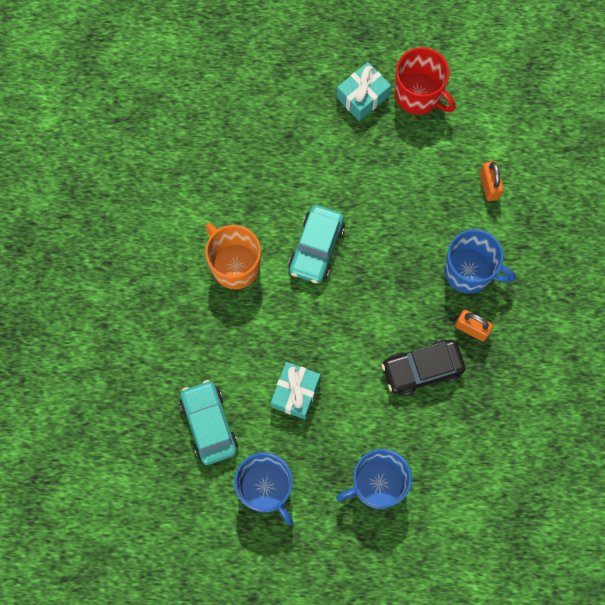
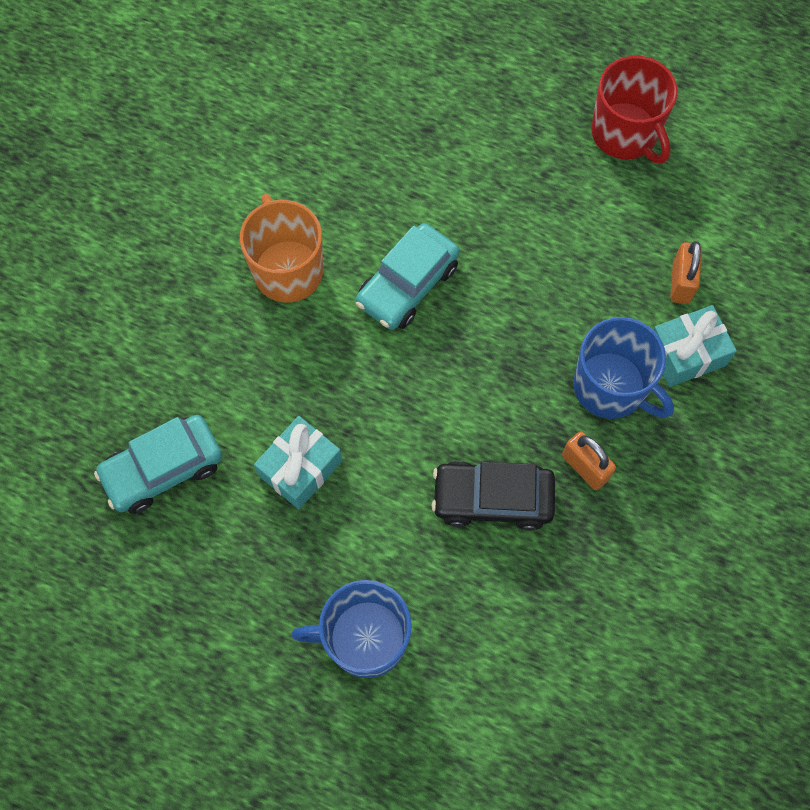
camera: 20 degrees right, 5 degrees down
(209, 424) = (163, 469): turquoise car -> turquoise car turned 120 degrees counterclockwise
(266, 488) = (204, 586): blue mug -> none
(362, 97) = (547, 112): turquoise gift -> turquoise gift (686, 353)

